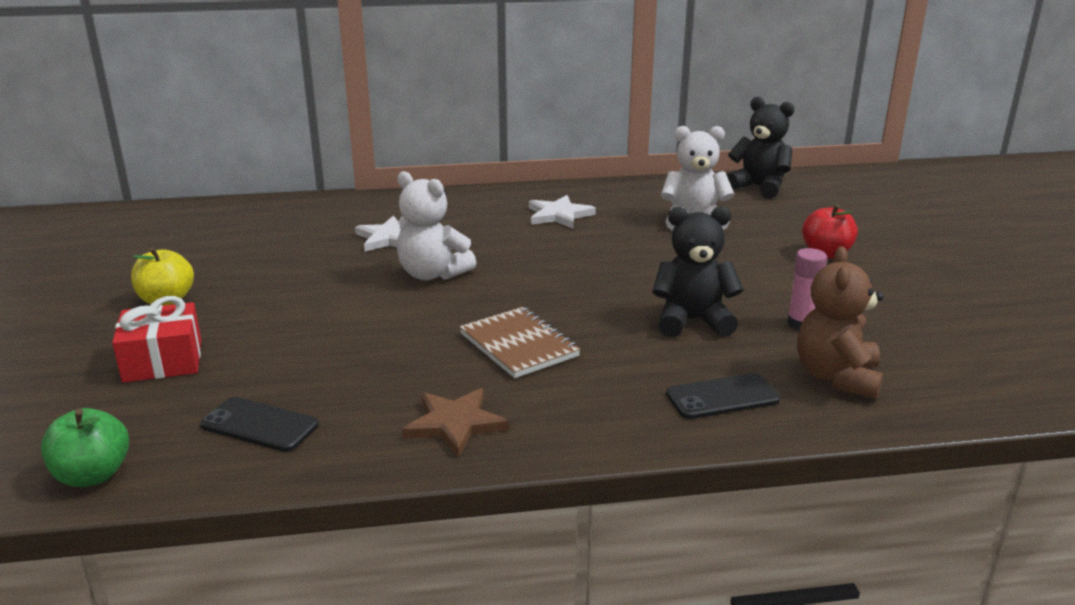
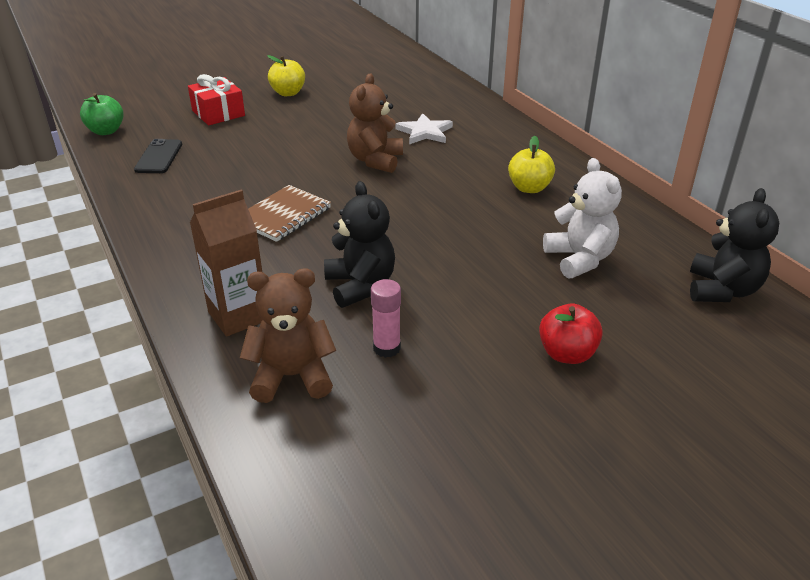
camera: 70 degrees right, 10 degrees up
(432, 274) = (375, 160): white teddy bear -> brown teddy bear
(455, 424) = (173, 214): brown star -> none
(559, 215) = (529, 188): white star -> yellow apple
(722, 397) = (238, 316): black phone -> brown carton

